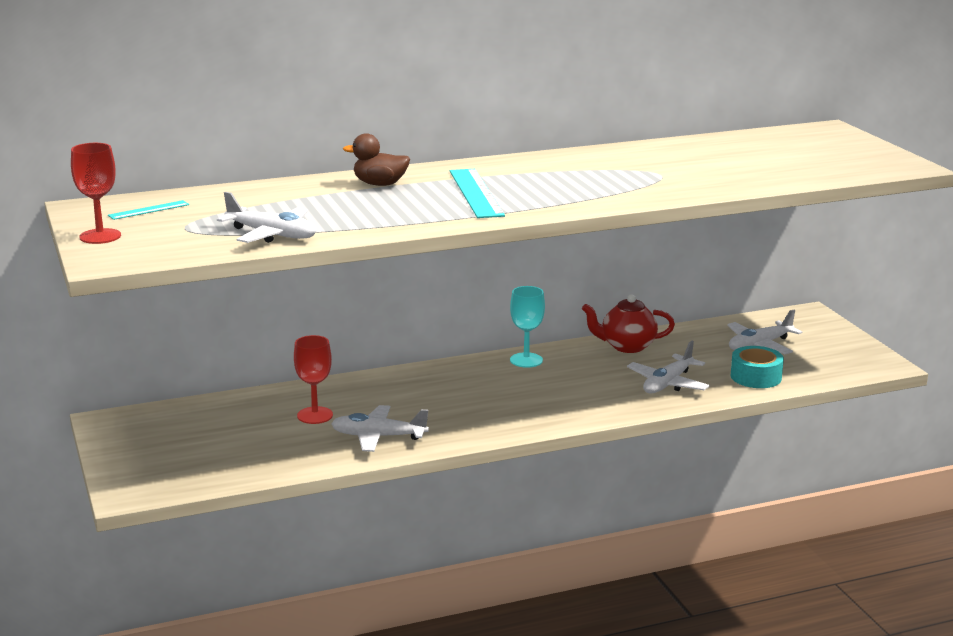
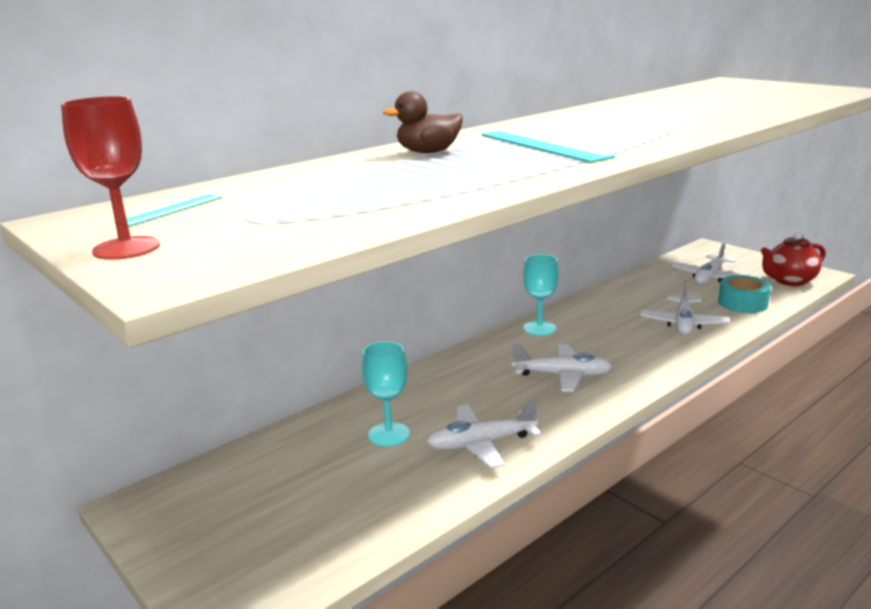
camera: 20 degrees left, 0 degrees up
(272, 235) = (380, 210): white plane -> white plane (563, 375)
(315, 415) = (389, 434): red goblet -> turquoise goblet
(627, 346) = (609, 299): red teapot -> red teapot (789, 281)

